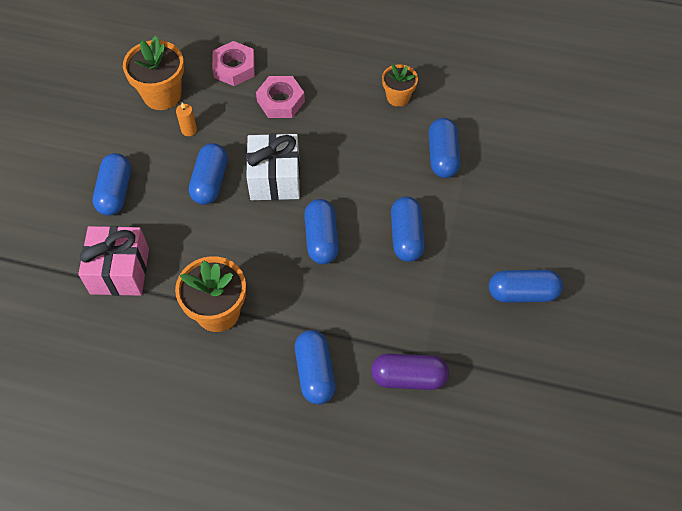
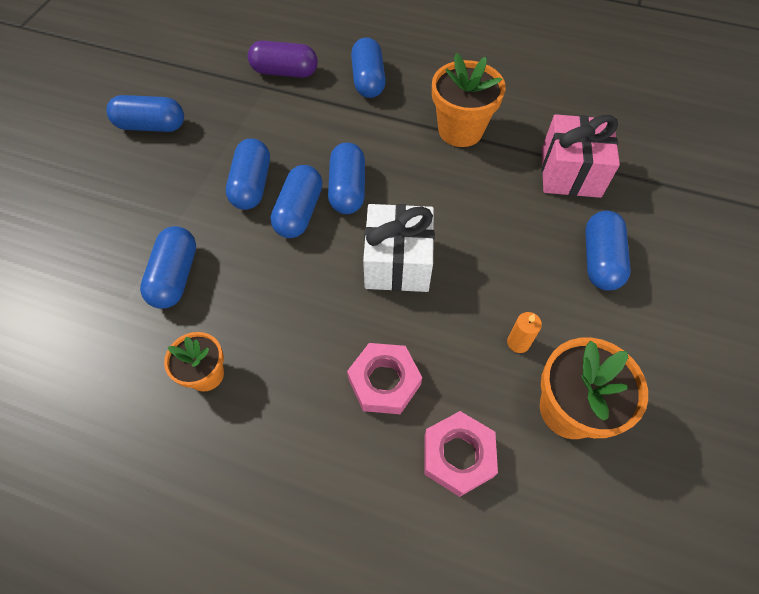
camera: 175 degrees left, 0 degrees up
(210, 182) = (480, 264): blue capsule -> blue capsule (299, 212)

